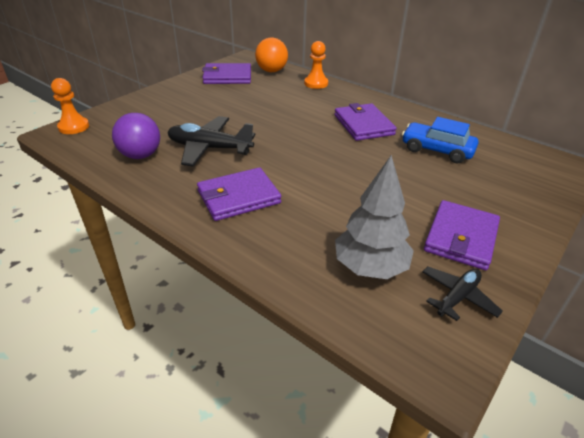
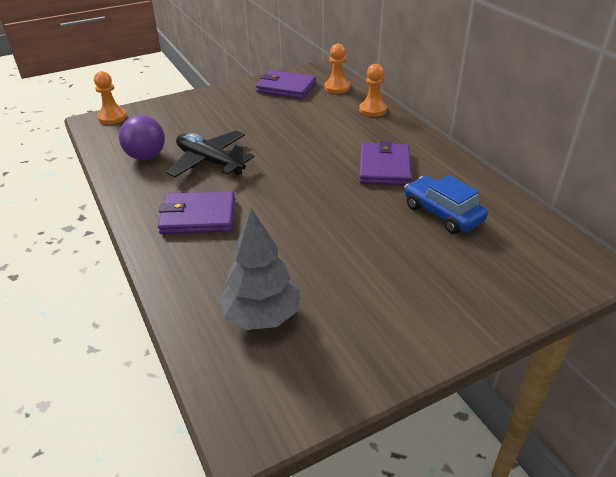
camera: 25 degrees right, 0 degrees up
(271, 71) = (337, 87): orange ball -> orange pawn
(457, 297) = (320, 371): black plane -> none
(461, 237) = (380, 314): purple wallet -> none

